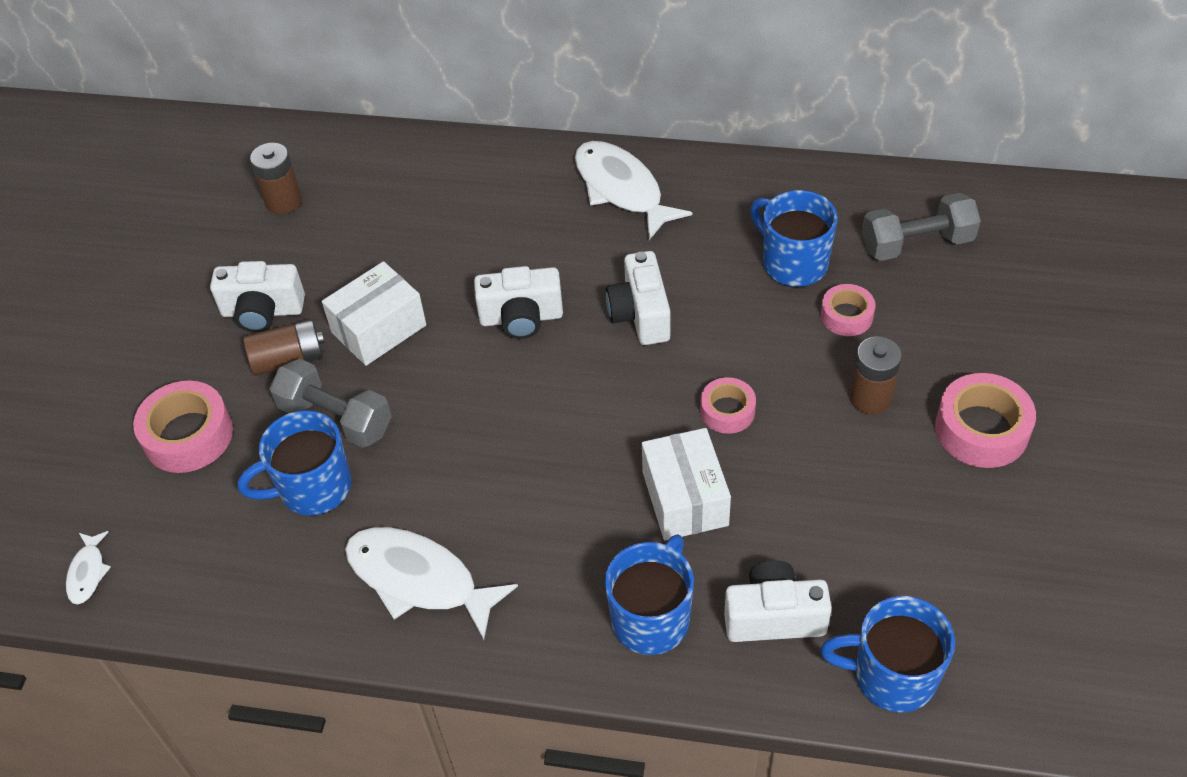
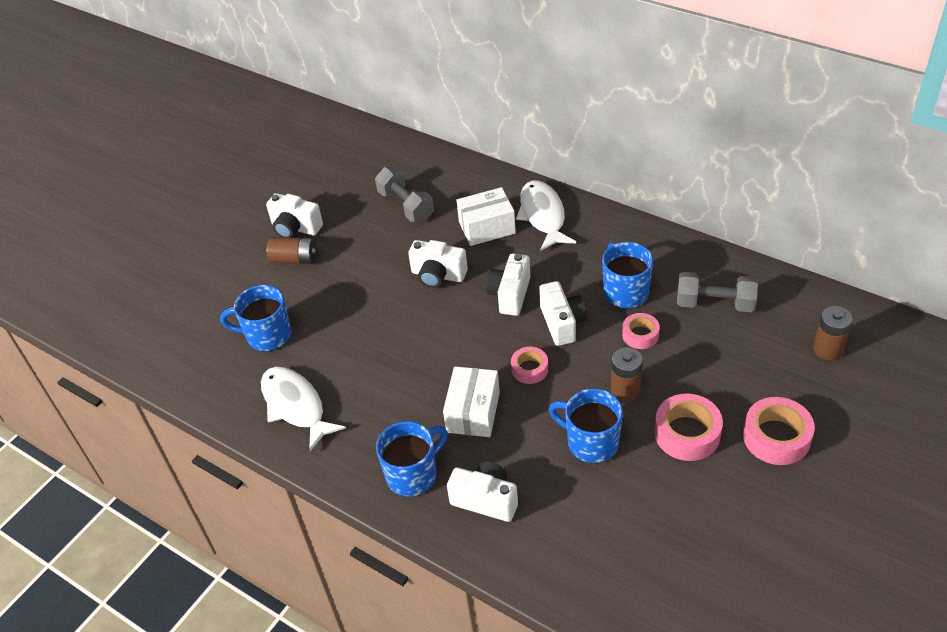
camera: 25 degrees right, 5 degrees down
(88, 572) = (129, 342): white fish -> none
(188, 435) = (218, 285): pink tape -> pink tape (776, 437)
(283, 201) = (341, 168): brown battery -> brown battery (827, 349)
(336, 418) = (301, 300): grey dumbbell -> grey dumbbell (406, 206)
(378, 328) = (353, 257): white box -> white box (487, 227)
(734, 332) = (562, 323): none -> white camera
(892, 676) = (537, 561): blue mug -> blue mug (591, 442)

